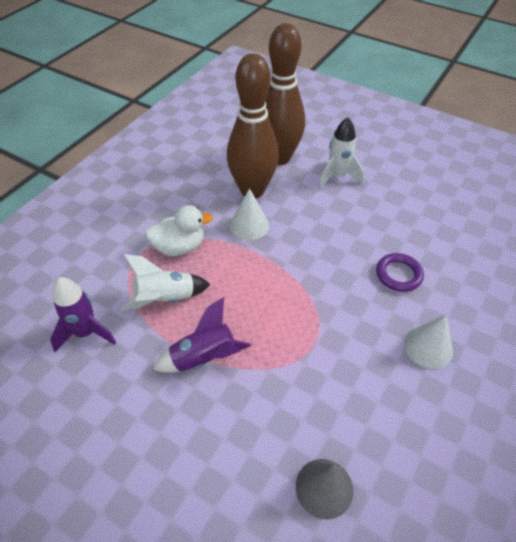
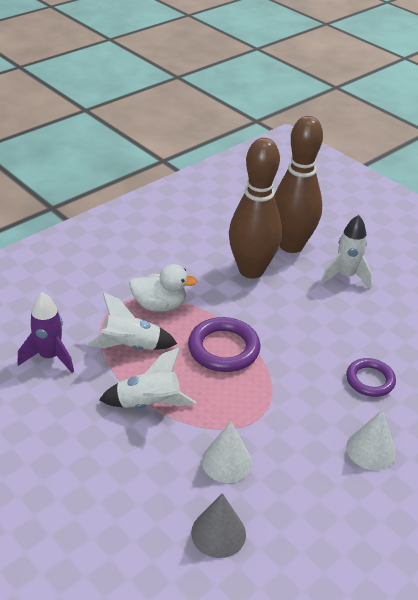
camera: 15 degrees right, 10 degrees down
(204, 358) = (149, 404): purple rocket -> white rocket
(249, 225) = (235, 301): white cone -> white cone (226, 461)
(256, 277) = (223, 349): none -> purple ring

